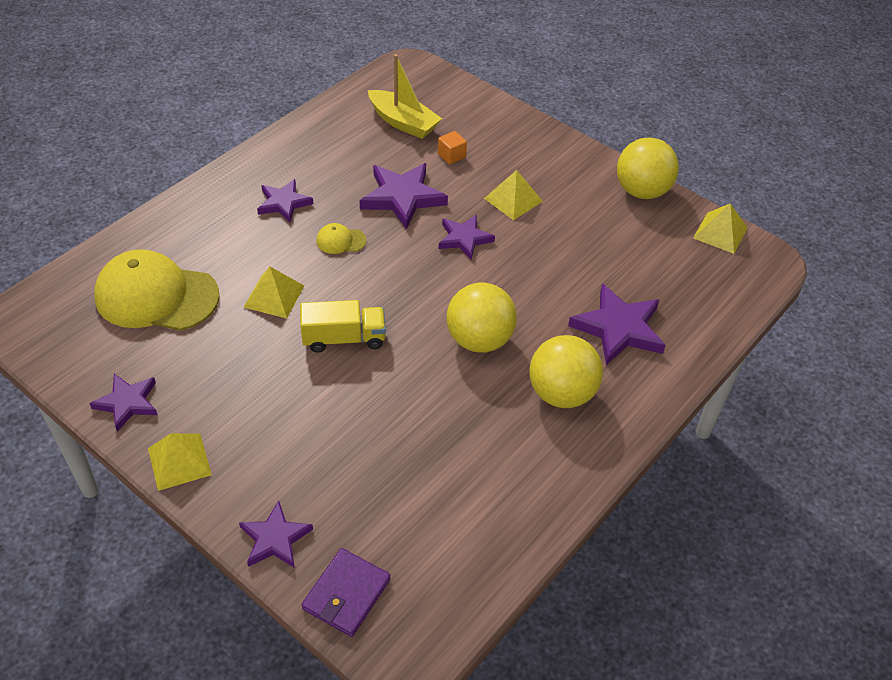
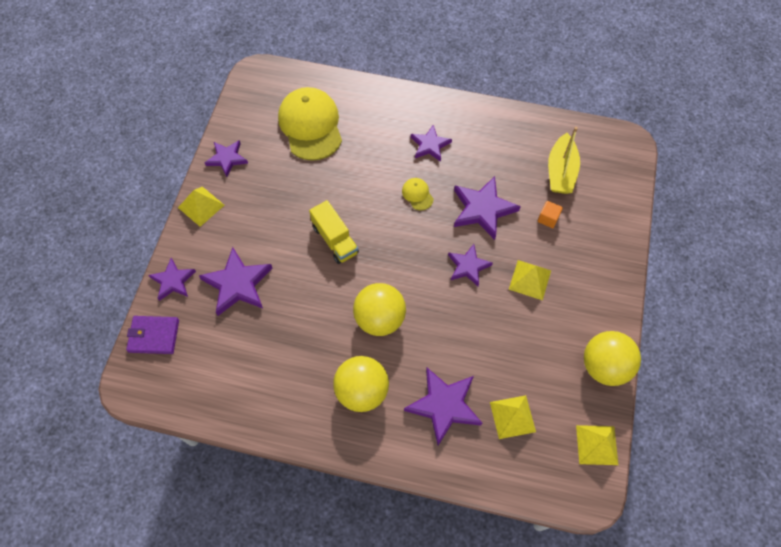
camera: 65 degrees right, 15 degrees up
(274, 296) = (347, 184): yellow pyramid -> yellow pyramid (512, 416)
(334, 464) = (237, 284): none -> purple star

